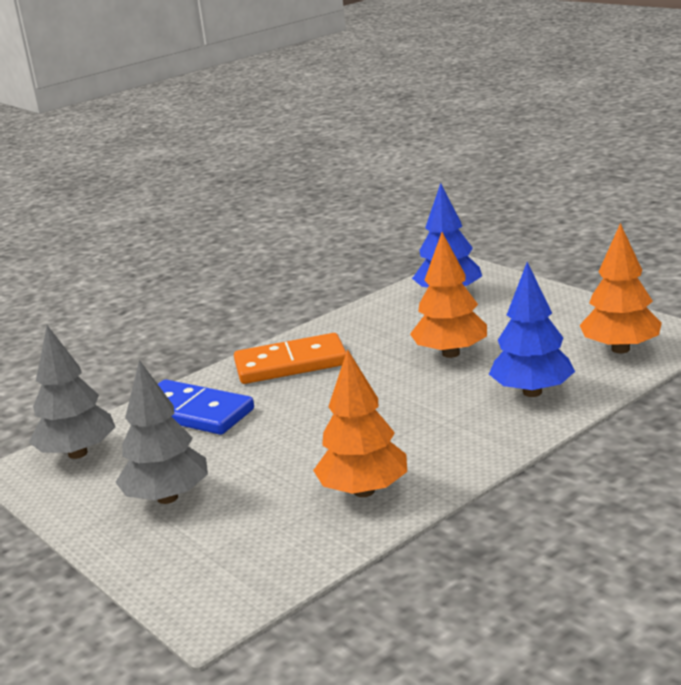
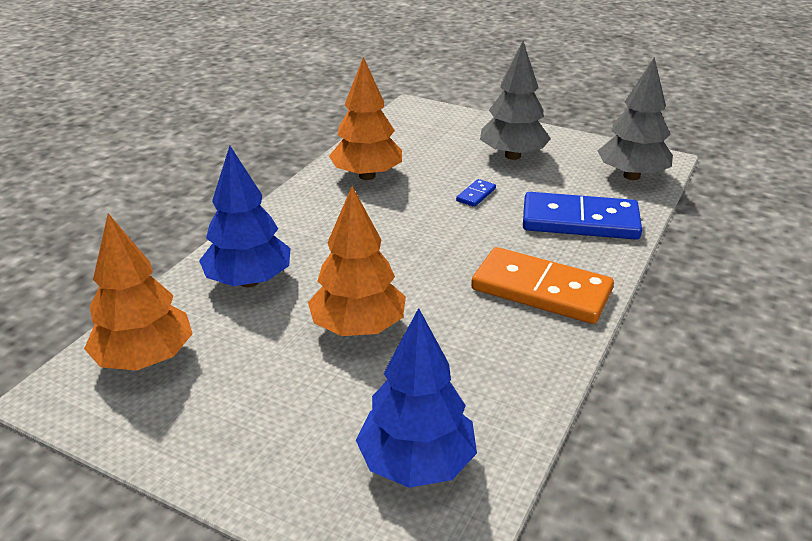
camera: 155 degrees right, 10 degrees up
(261, 451) = (476, 195): none -> blue domino
(291, 364) = (541, 290): orange domino -> orange domino turned 60 degrees clockwise

